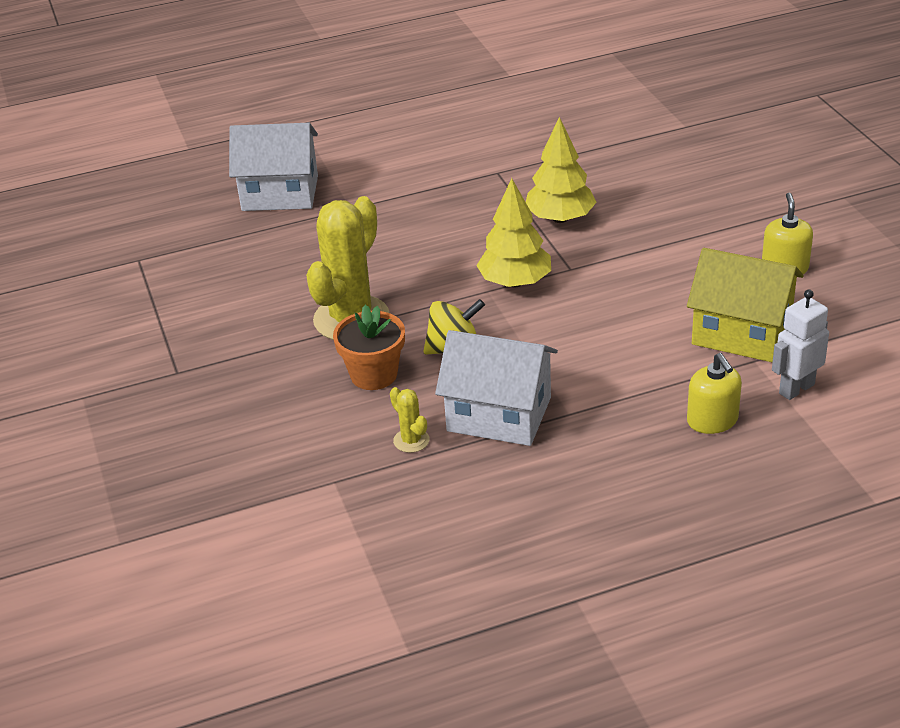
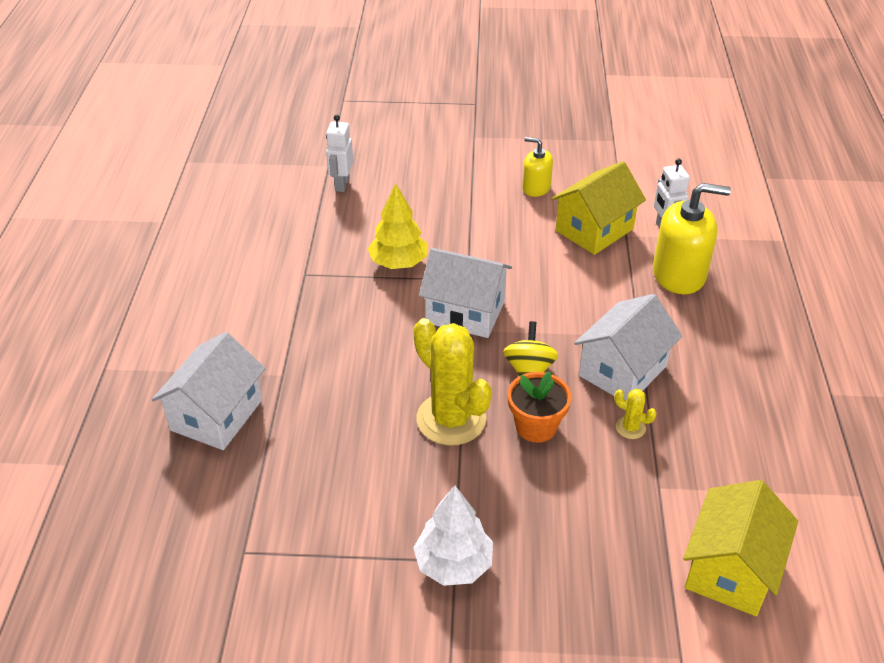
camera: 70 degrees left, 5 degrees up
(173, 372) = (453, 564): none -> white tree
(244, 557) = (730, 569): none -> yellow house
(411, 440) = (630, 428): yellow cactus -> yellow cactus turned 45 degrees clockwise
(515, 282) = (465, 312): yellow tree -> white house
(660, 144) = (341, 184): none -> white robot
(712, 420) = (679, 274): yellow soap dispenser -> yellow soap dispenser, size x1.75

